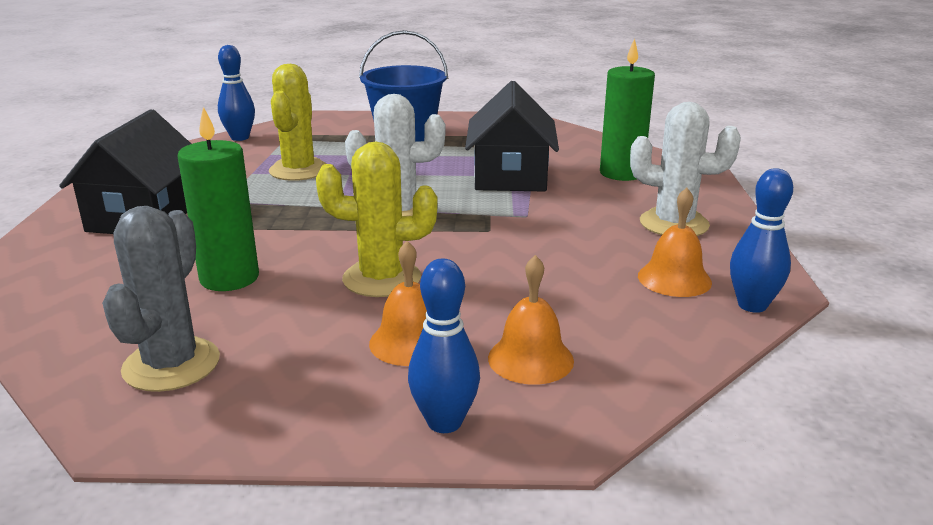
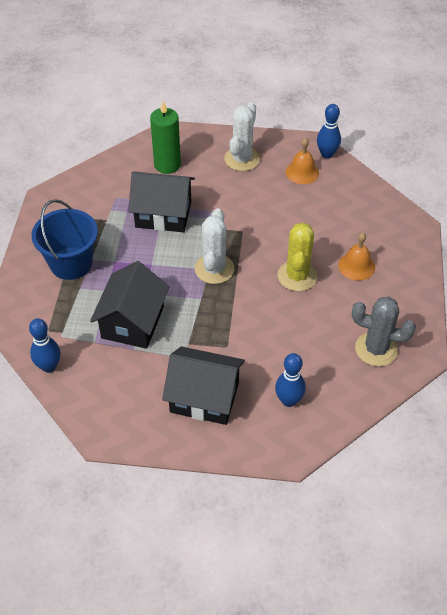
camera: 85 degrees left, 25 degrees up
(229, 278) = (293, 339): green candle -> none
(298, 170) = (133, 322): yellow cactus -> black house
(444, 422) = (412, 257): blue bowling pin -> blue bowling pin (289, 400)
(530, 359) = (369, 228): orange bell -> none

